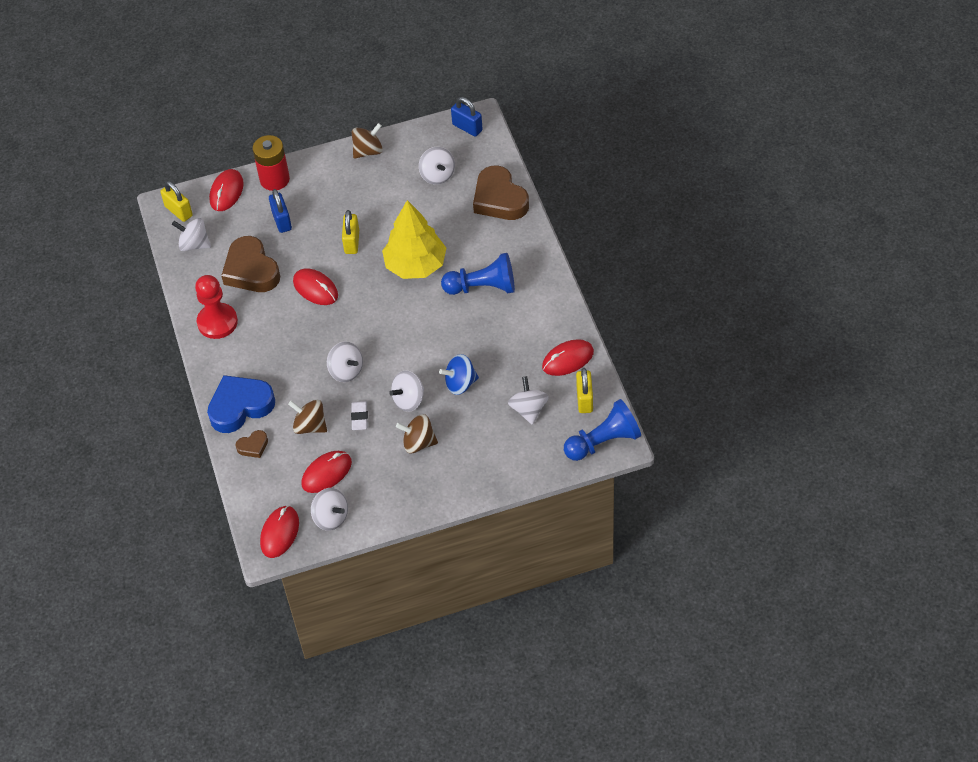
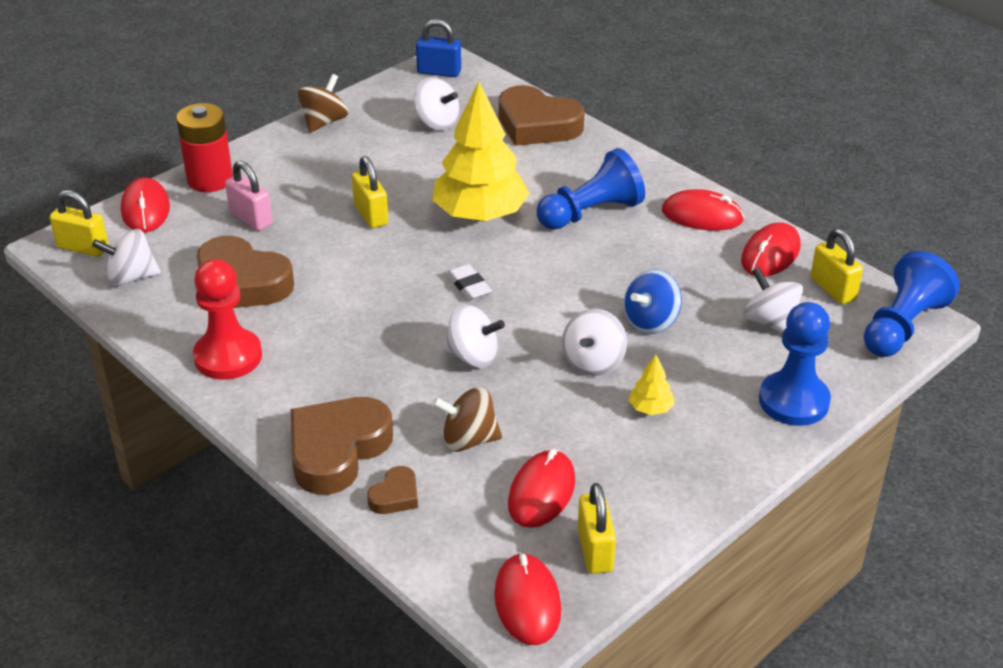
camera: 30 degrees left, 15 degrees down
(240, 406) = (337, 450): blue heart -> brown heart
(282, 221) = (251, 218): blue padlock -> pink padlock
(315, 288) = (355, 277): red mouse -> red mouse (702, 215)
(331, 517) = (595, 550): white spinning top -> yellow padlock
(359, 417) = (537, 405): white eraser -> white eraser (469, 286)
(418, 443) = (650, 408): brown spinning top -> yellow tree
(500, 468) = (793, 401): none -> blue pawn

